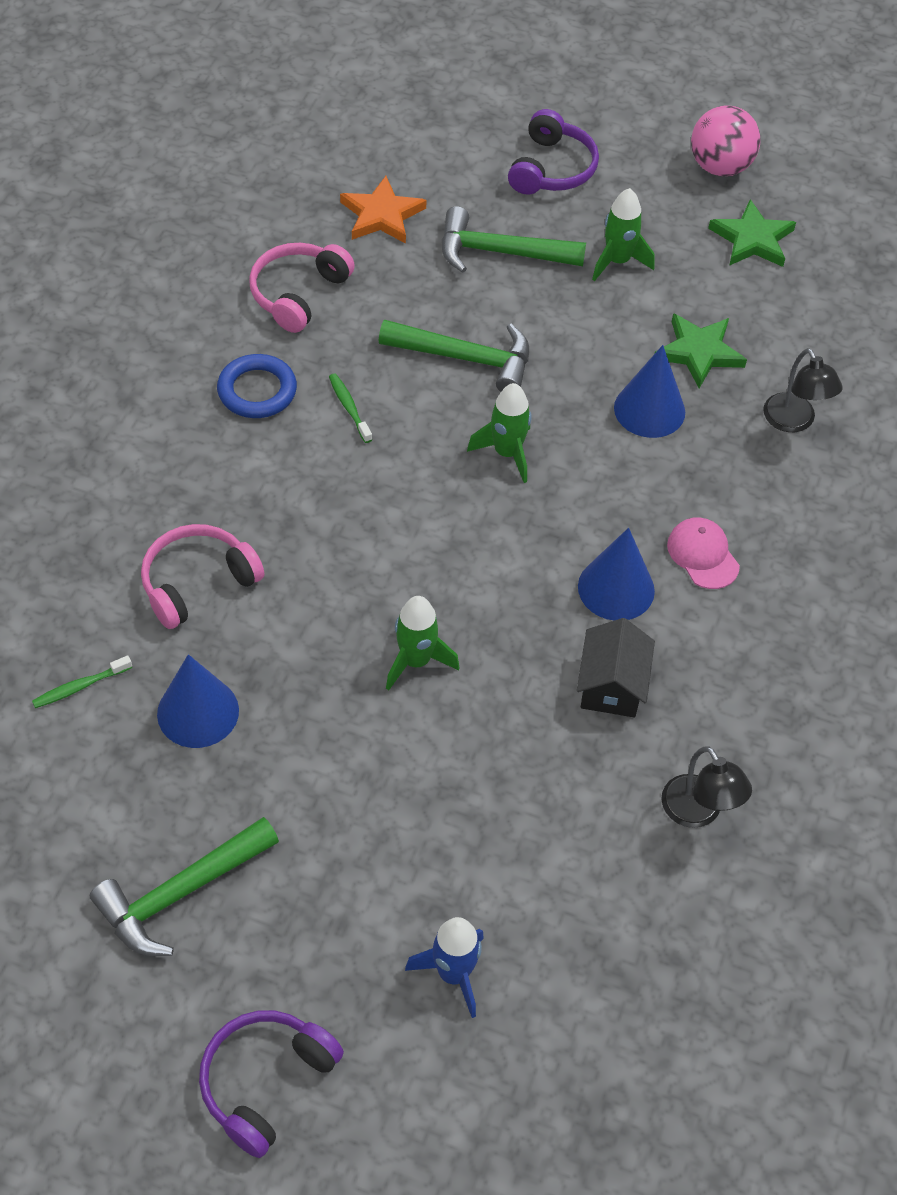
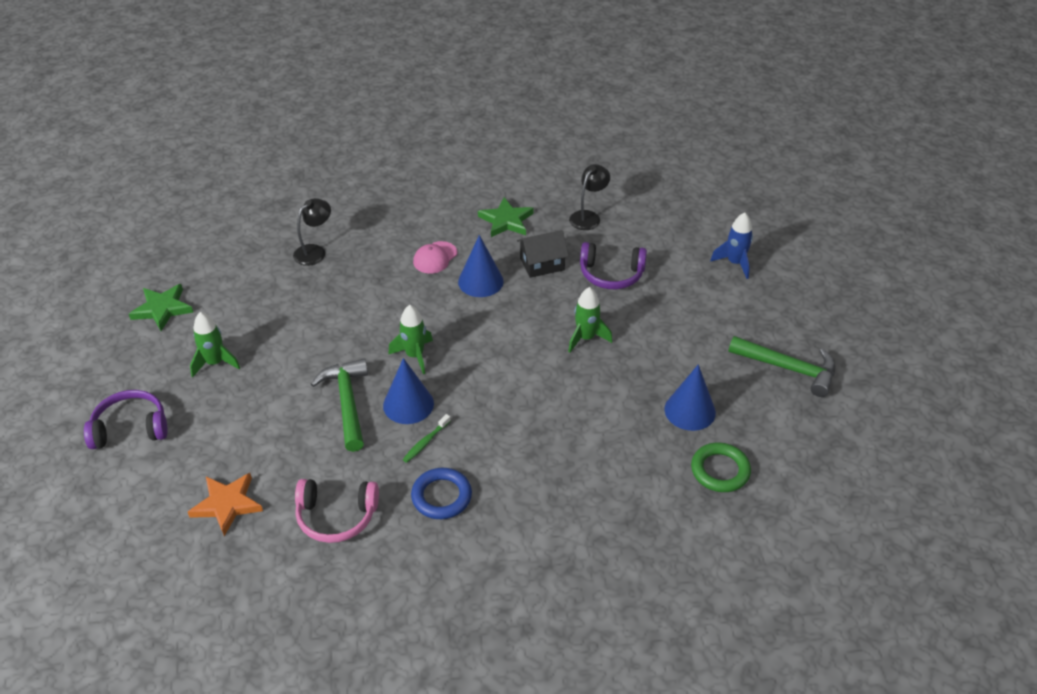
camera: 115 degrees left, 10 degrees down
(80, 687) = (720, 470): green toothbrush -> green ring
(197, 583) = (610, 452): pink headphones -> none
(266, 1082) = (838, 300): purple headphones -> purple headphones (611, 274)
(500, 252) = (235, 423): green hammer -> none
(649, 409) = (341, 308): blue cone -> blue cone (408, 404)
(699, 352) = (280, 302): green star -> green star (506, 221)
(720, 167) = (92, 344): pink ball -> none

